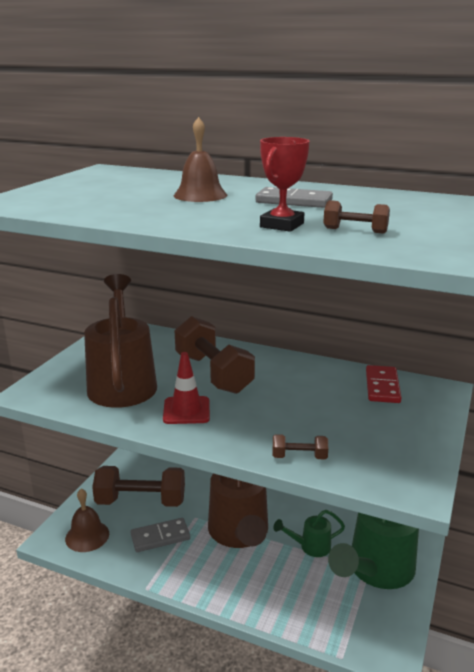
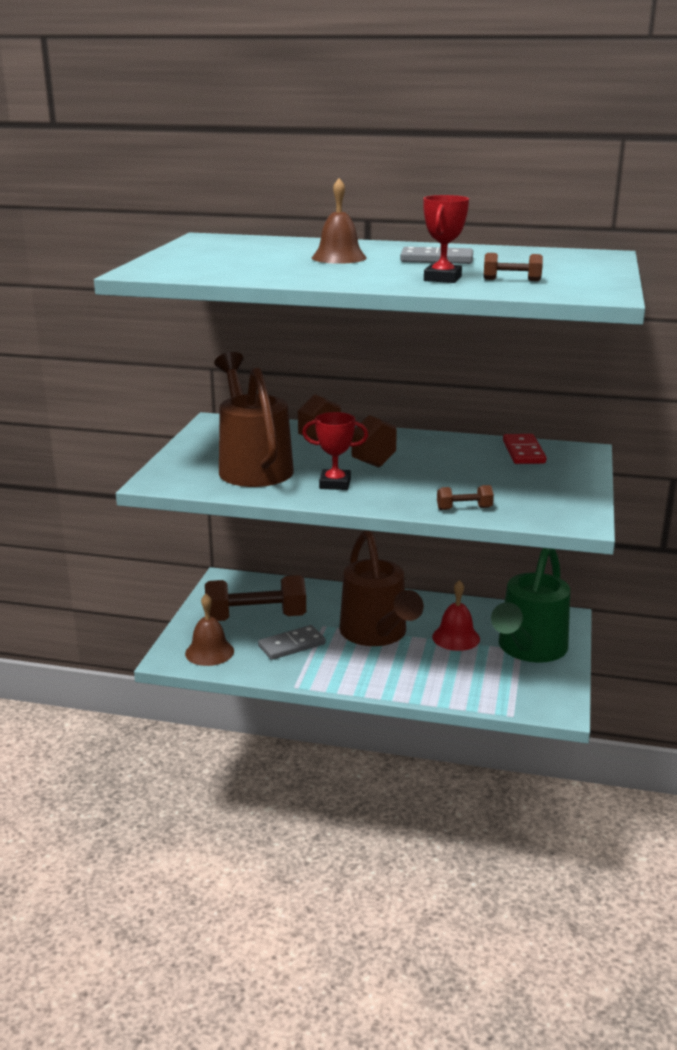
camera: 10 degrees left, 0 degrees up
(186, 410) = (335, 484): red traffic cone -> red trophy
(310, 546) = (456, 637): green watering can -> red bell

